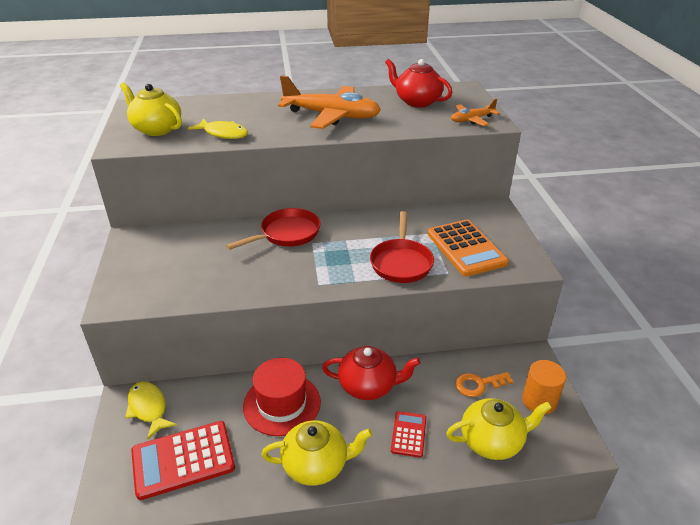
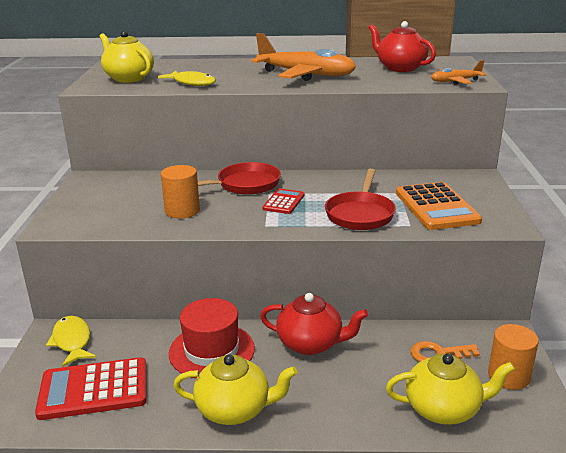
camera: 10 degrees right, 10 degrees down
(236, 272) = (182, 211): none -> orange cylinder
(408, 434) = (346, 392): red calculator -> red calculator (283, 202)

